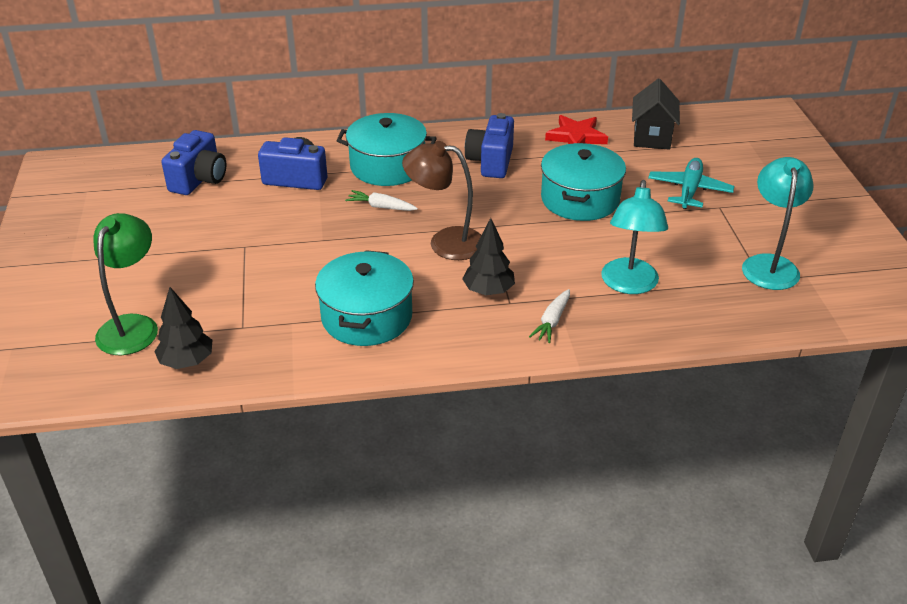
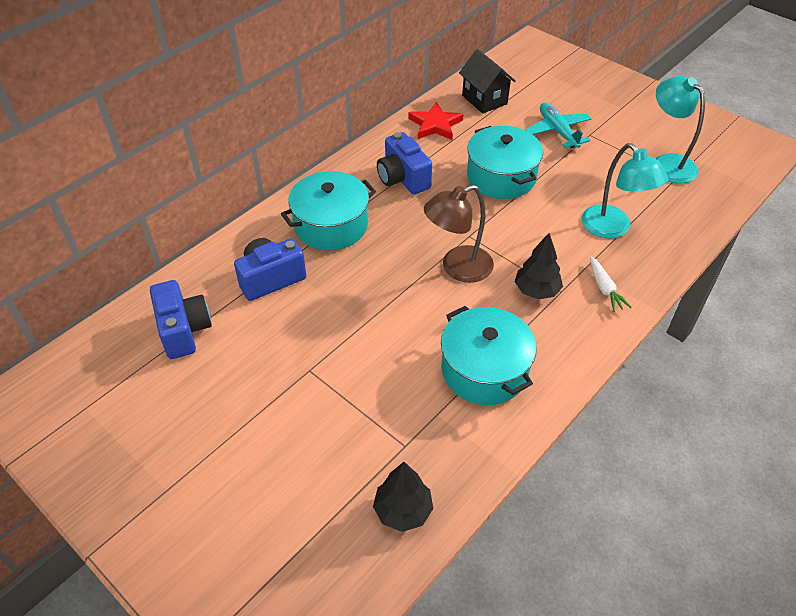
camera: 40 degrees left, 10 degrees up
(133, 326) = (313, 512): green lamp -> none
(381, 207) = (372, 265): white carrot -> none

